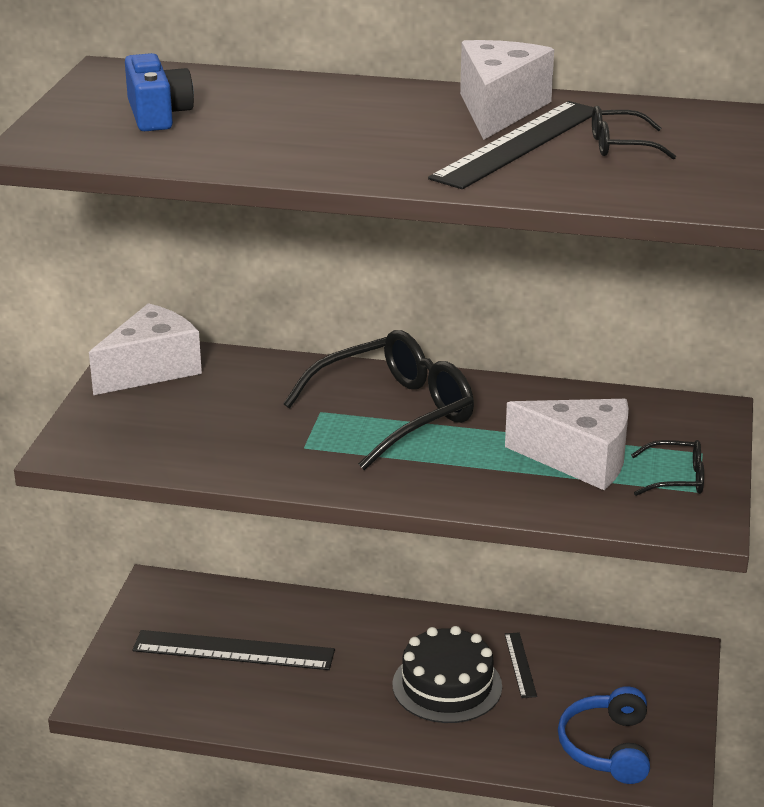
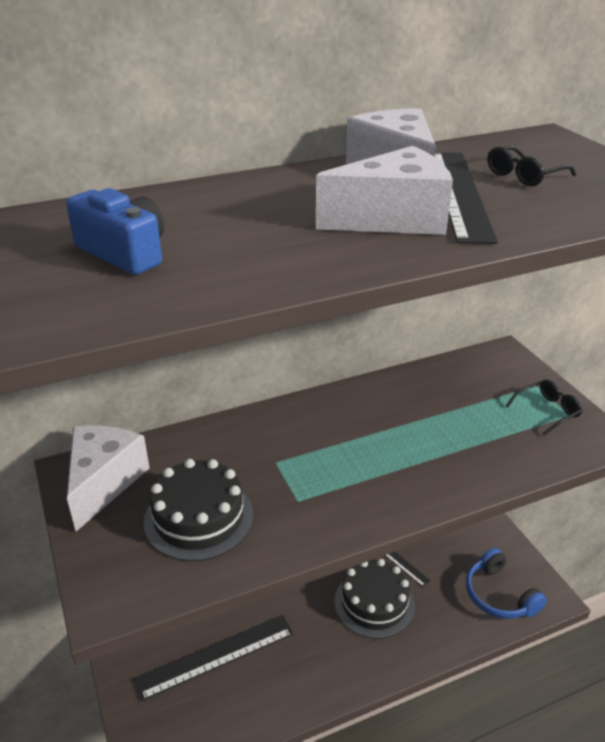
camera: 35 degrees left, 5 degrees up
(202, 425) = (199, 517): none -> black cake
(394, 413) = (328, 439): black glasses -> none
(580, 460) = (481, 423): white cheese -> white cheese (393, 219)

